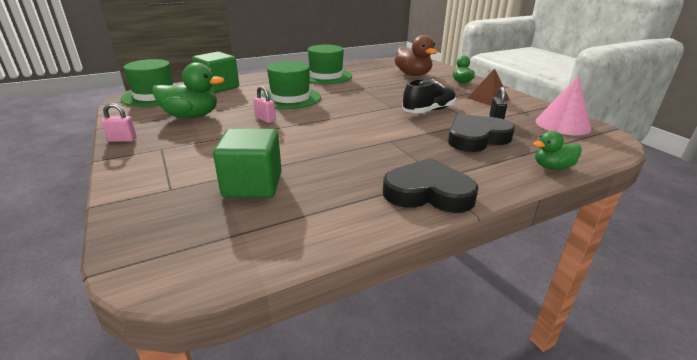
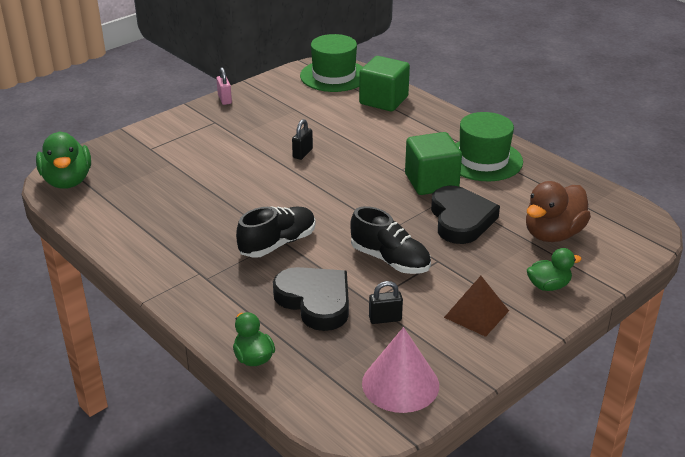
camera: 75 degrees right, 5 degrees up
(191, 116) = (290, 112): green duck -> green duck (67, 181)
(252, 185) = (165, 181): green cube -> green cube (431, 182)
(265, 119) = (302, 153): pink padlock -> black padlock
(290, 98) = (376, 153): green hat -> none
(396, 142) = (278, 243): none -> black shoe
(428, 192) = (175, 272): black heart -> black heart (461, 219)

